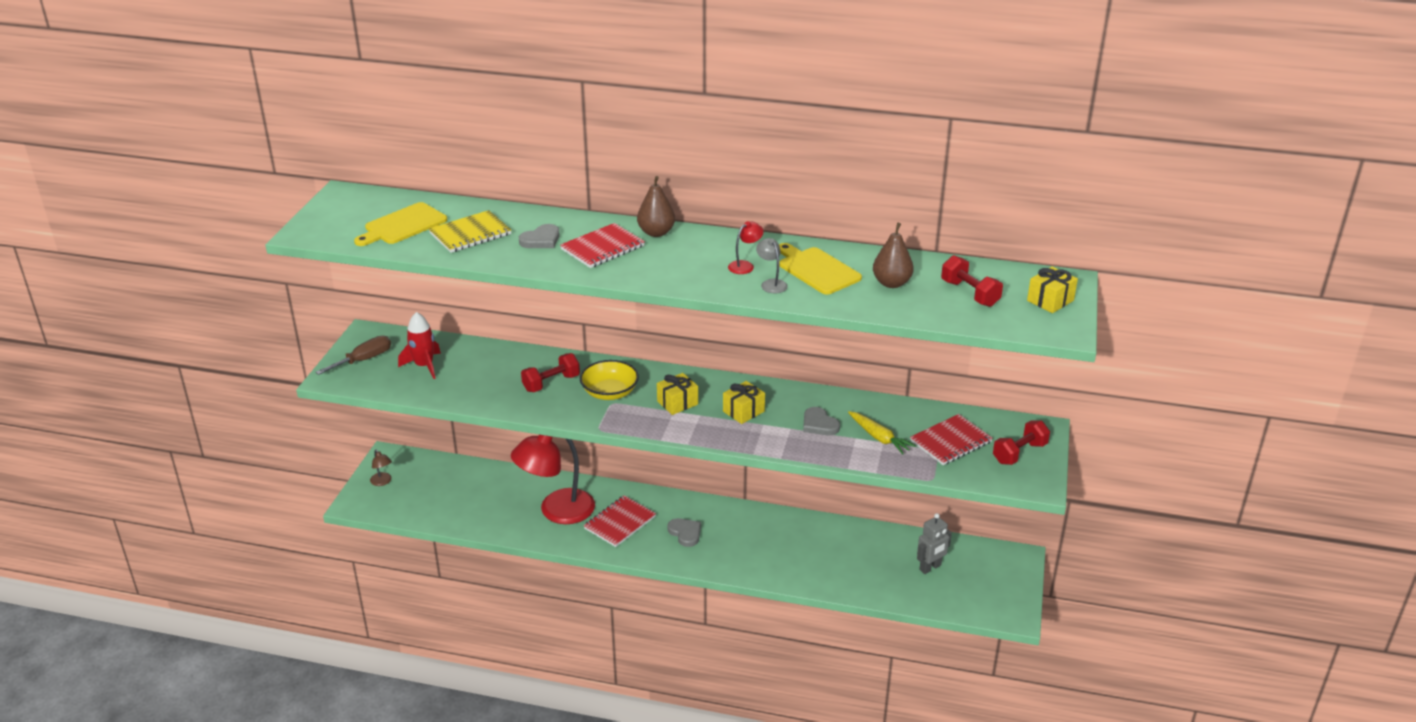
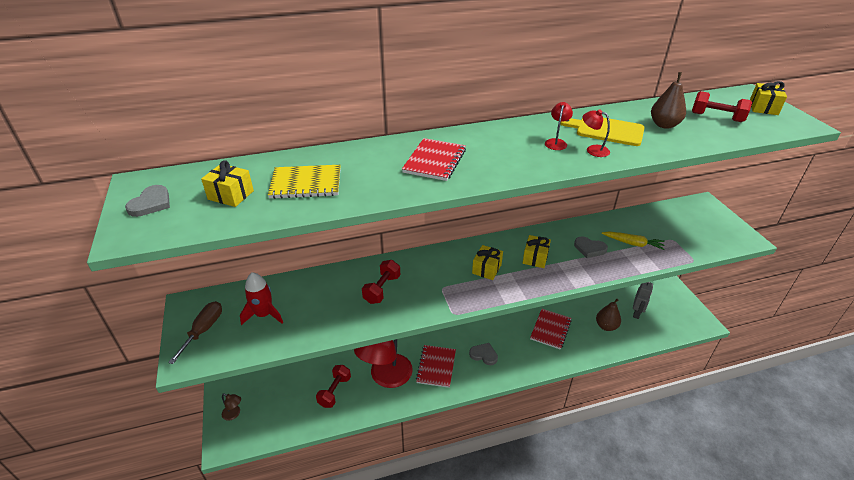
camera: 30 degrees left, 5 degrees up
(403, 225) = (231, 195): yellow cutting board -> yellow gift
(470, 234) = (306, 183): yellow notebook -> yellow notebook turned 60 degrees clockwise
(541, 240) = (375, 170): grey heart -> grey heart (151, 203)
(610, 392) = (432, 280): yellow bowl -> none
(656, 232) = (460, 137): brown pear -> brown pear (606, 326)
(771, 283) = (593, 150): grey lamp -> red lamp
(950, 442) = (672, 230): red notebook -> red notebook (550, 329)
(1019, 453) = (713, 223): red dumbbell -> red dumbbell (334, 391)

